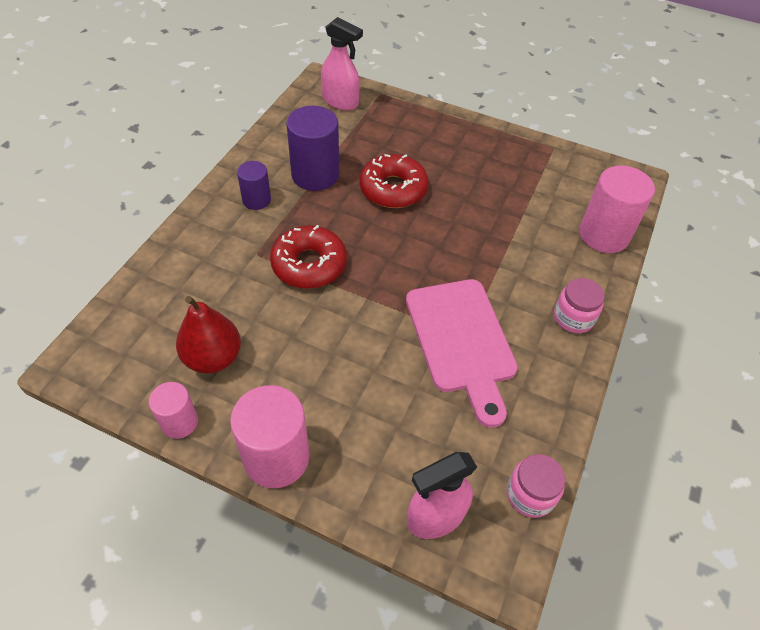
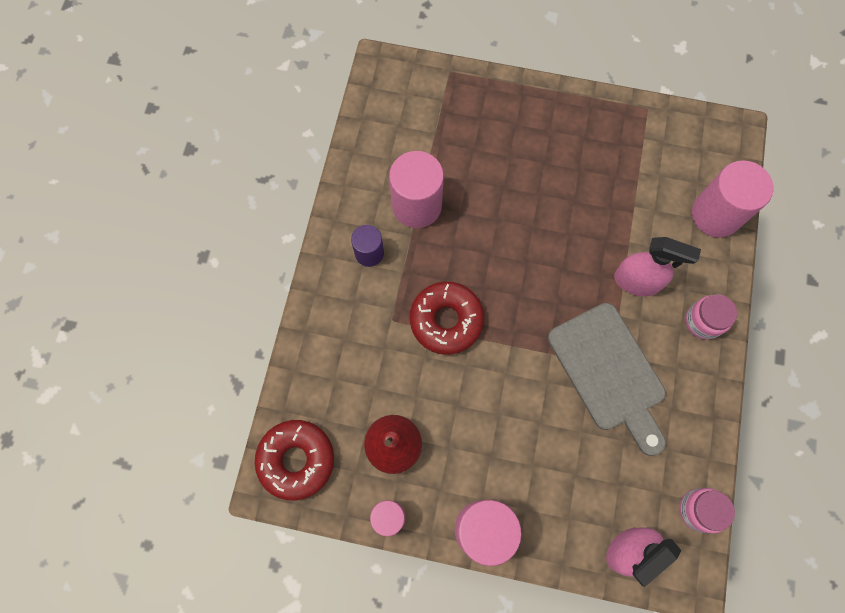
camera: 10 degrees left, 20 degrees up
(315, 175) = (417, 205): purple cylinder -> pink cylinder
(340, 102) = (411, 95): pink spray bottle -> pink spray bottle (637, 281)
(393, 189) = (500, 205): red donut -> red donut (296, 460)
(462, 341) = (609, 372): pink cutting board -> grey cutting board

